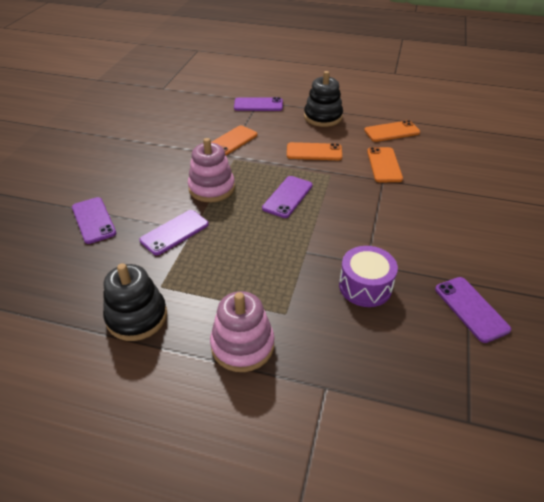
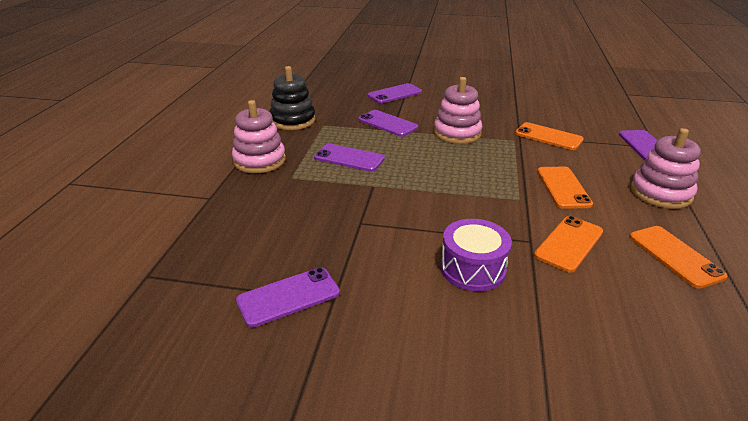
camera: 85 degrees right, 10 degrees down
(287, 197) = (460, 173): purple phone -> purple phone (349, 158)
(323, 117) = (660, 193): black stacking toy -> pink stacking toy
(365, 286) = (325, 220): purple drum -> purple drum (472, 268)
(384, 165) = (569, 243): orange phone -> orange phone turned 45 degrees counterclockwise

